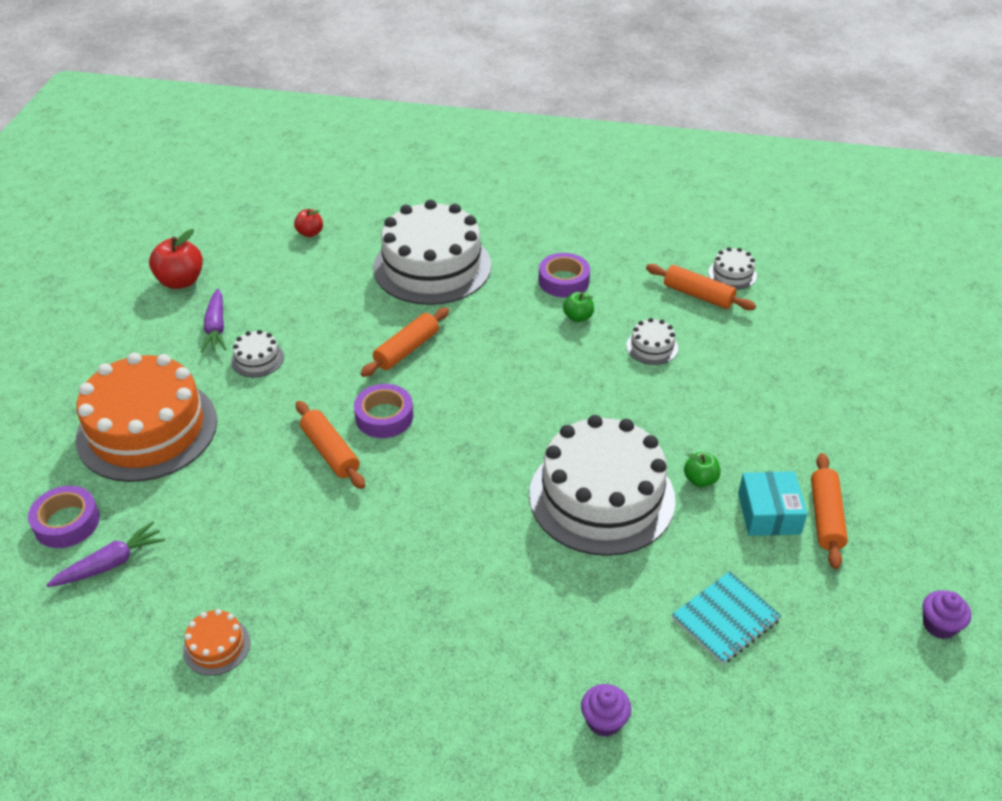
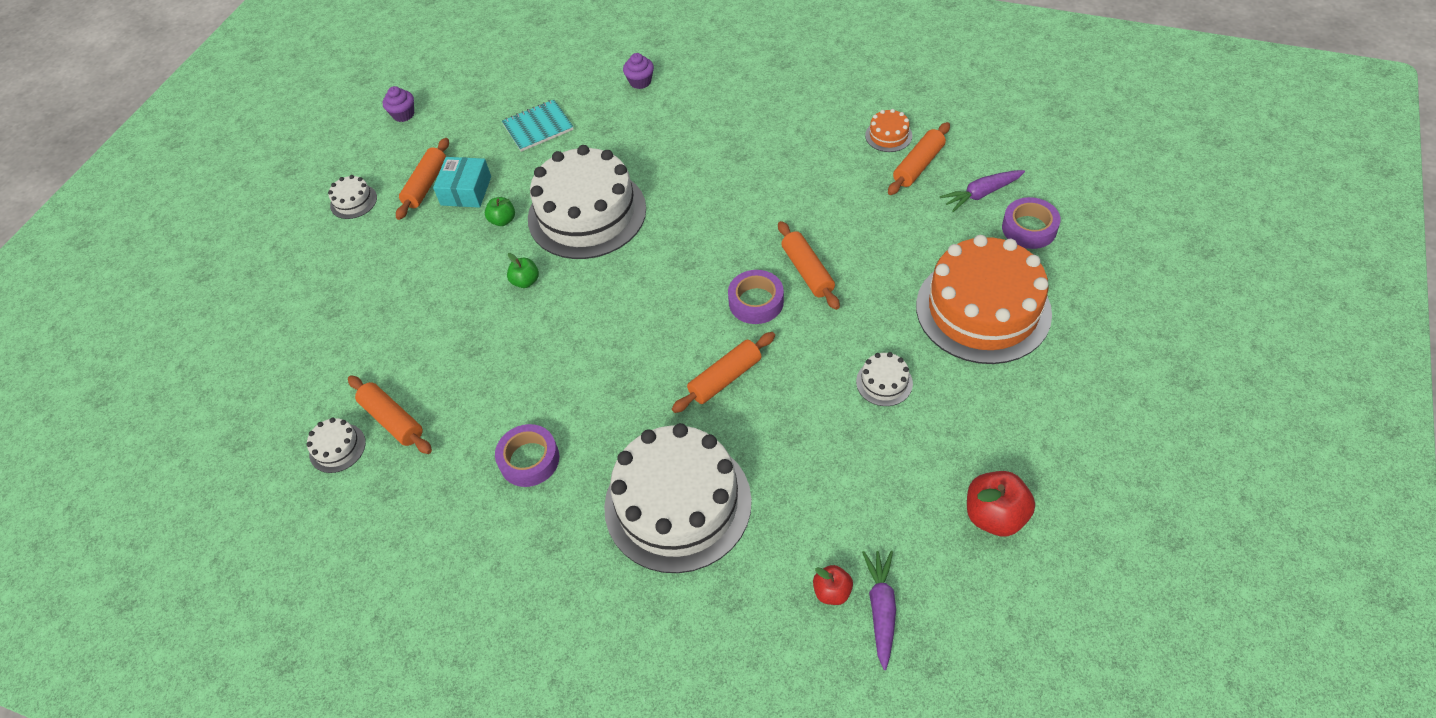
camera: 165 degrees left, 10 degrees up
(183, 599) = (918, 165): none -> orange rolling pin
(216, 328) = (936, 432): purple carrot -> purple carrot (881, 609)
(578, 317) = (534, 403): green apple -> green apple (525, 281)
(652, 347) = (476, 355): white cake -> white cake (353, 201)

